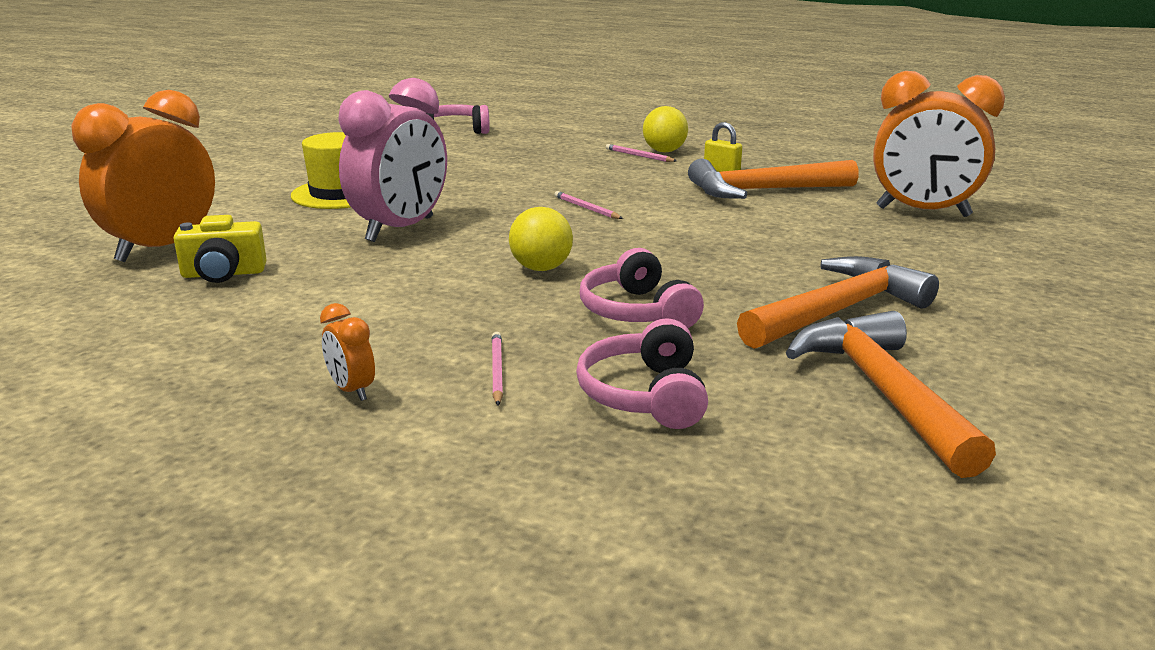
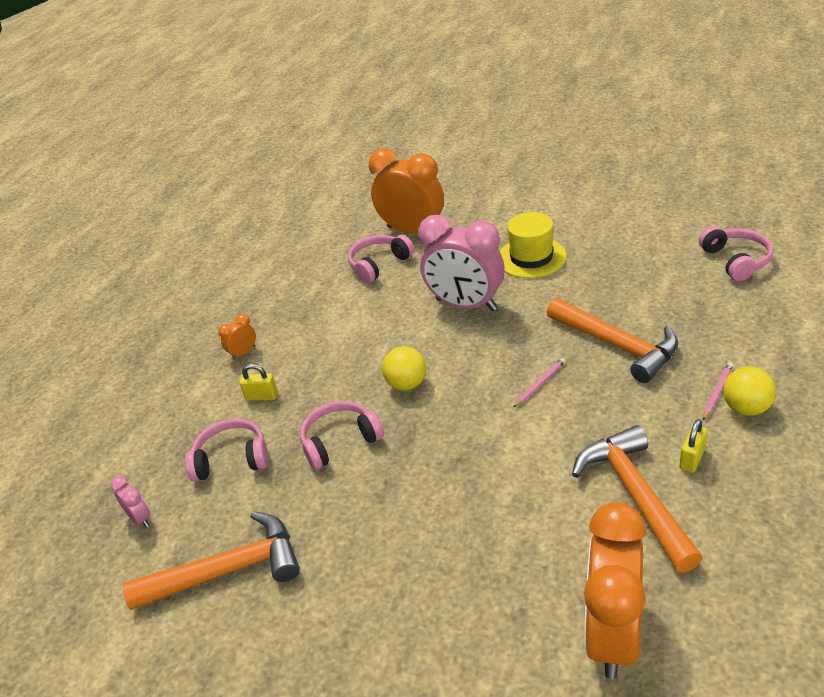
camera: 90 degrees right, 15 degrees up
(223, 274) = (379, 264): yellow camera -> pink headphones
(496, 370) = (262, 396): pink pencil -> yellow padlock
(774, 484) = (140, 518): none -> pink clock
(838, 311) = (348, 550): orange hammer -> orange hammer (617, 345)

